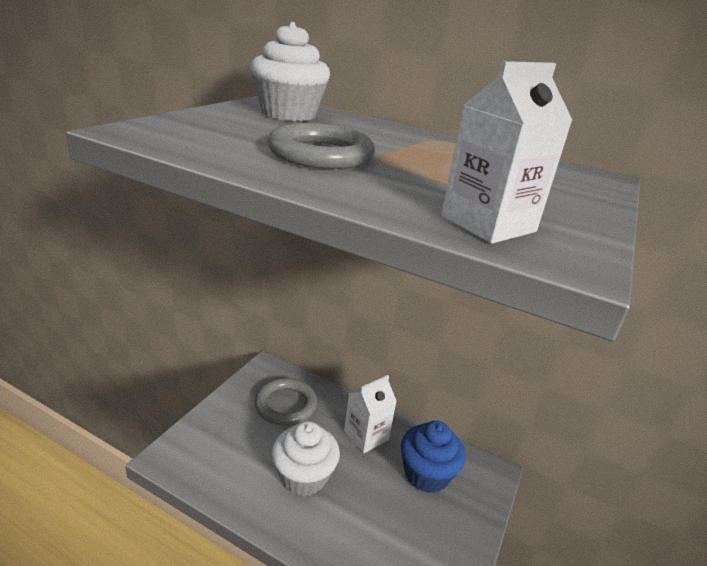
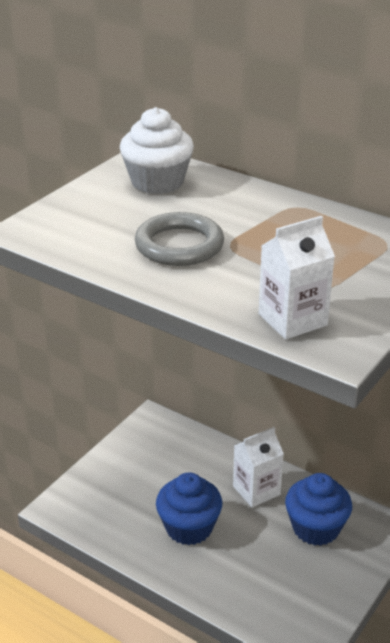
camera: 10 degrees right, 5 degrees up
(286, 405) = (173, 458): grey ring -> none
(304, 476) = (189, 527): white cupcake -> blue cupcake

